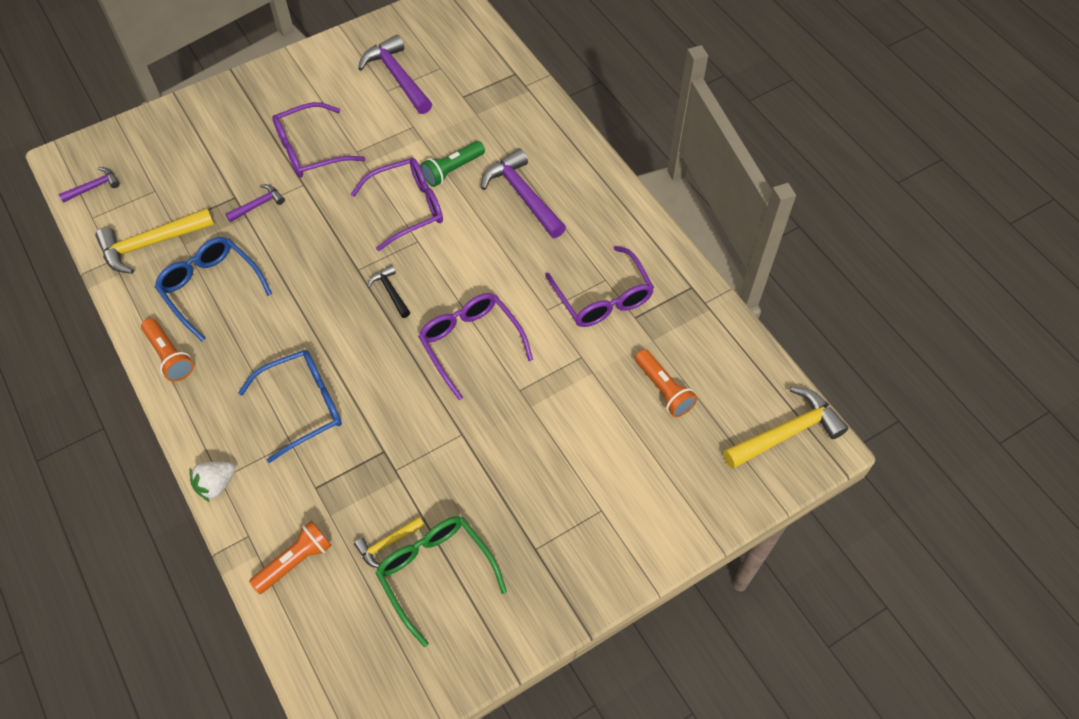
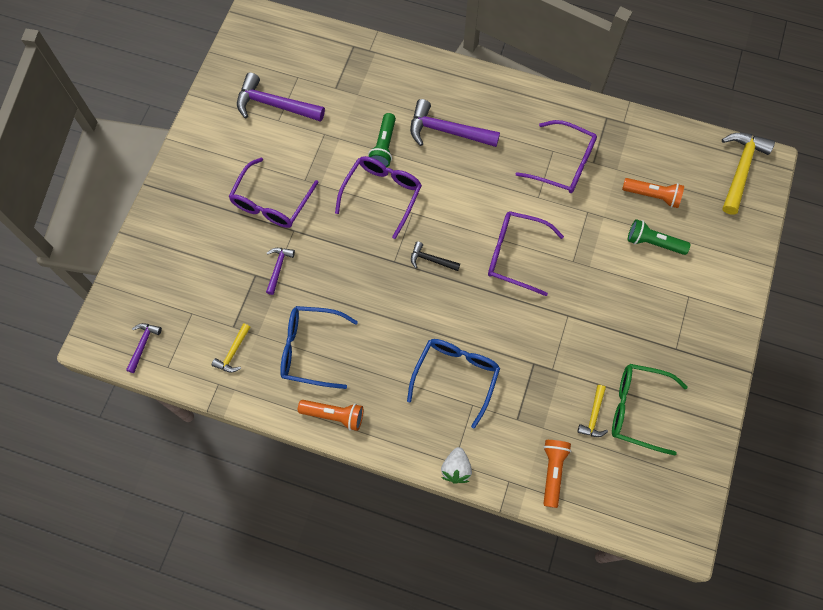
camera: 40 degrees left, 10 degrees up
(150, 244) = (233, 352): yellow hammer -> yellow hammer, size x0.53
(617, 433) = (653, 243): none -> green flashlight

